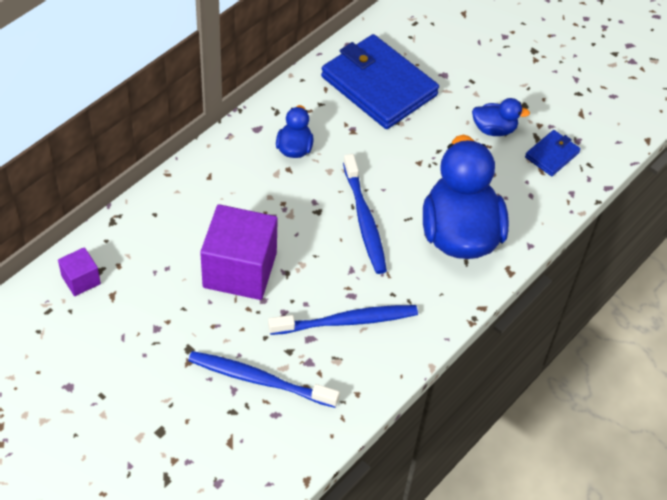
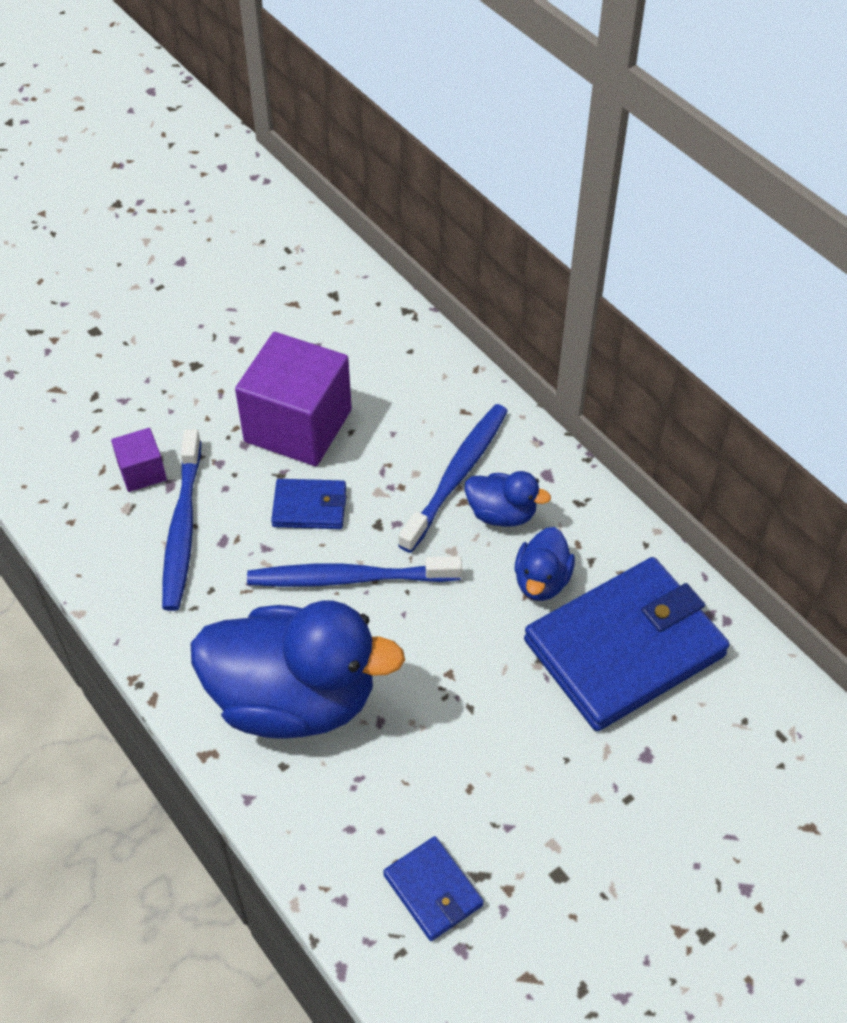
camera: 105 degrees right, 0 degrees up
(81, 280) = (323, 278): purple cube -> purple cube (142, 472)
(259, 380) = (127, 425): blue toothbrush -> blue toothbrush (457, 475)
(312, 251) = (310, 507): none -> blue wallet
(494, 129) = (506, 806): blue duck -> blue duck (541, 581)

